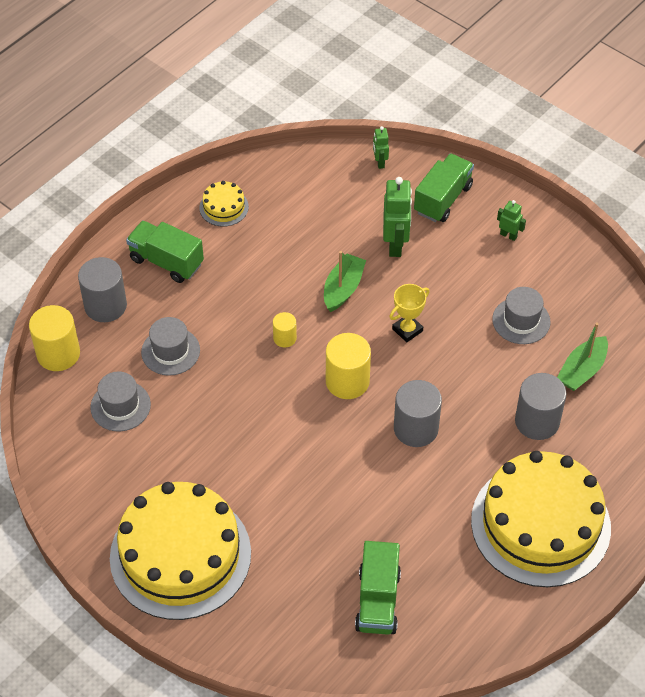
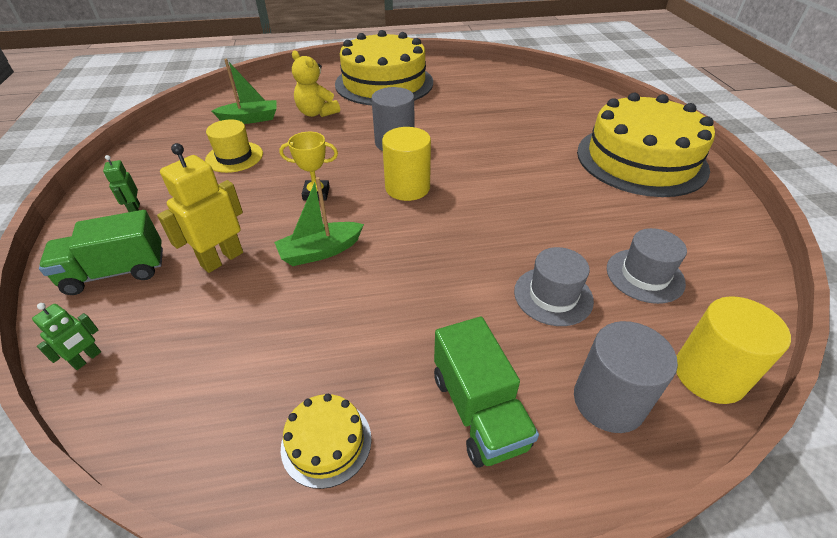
camera: 140 degrees left, 10 degrees down
(285, 338) = (423, 243): yellow cylinder -> none
(378, 600) = (515, 95): green truck -> none
(395, 245) = (222, 259): green robot -> yellow robot
(521, 321) = (234, 157): grey hat -> yellow hat
(537, 421) = (317, 113): grey cylinder -> yellow teddy bear

